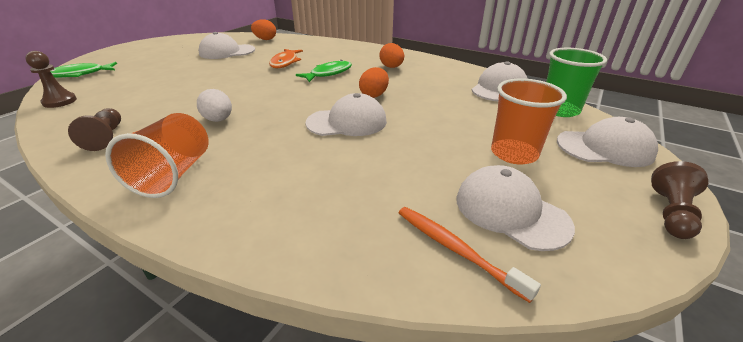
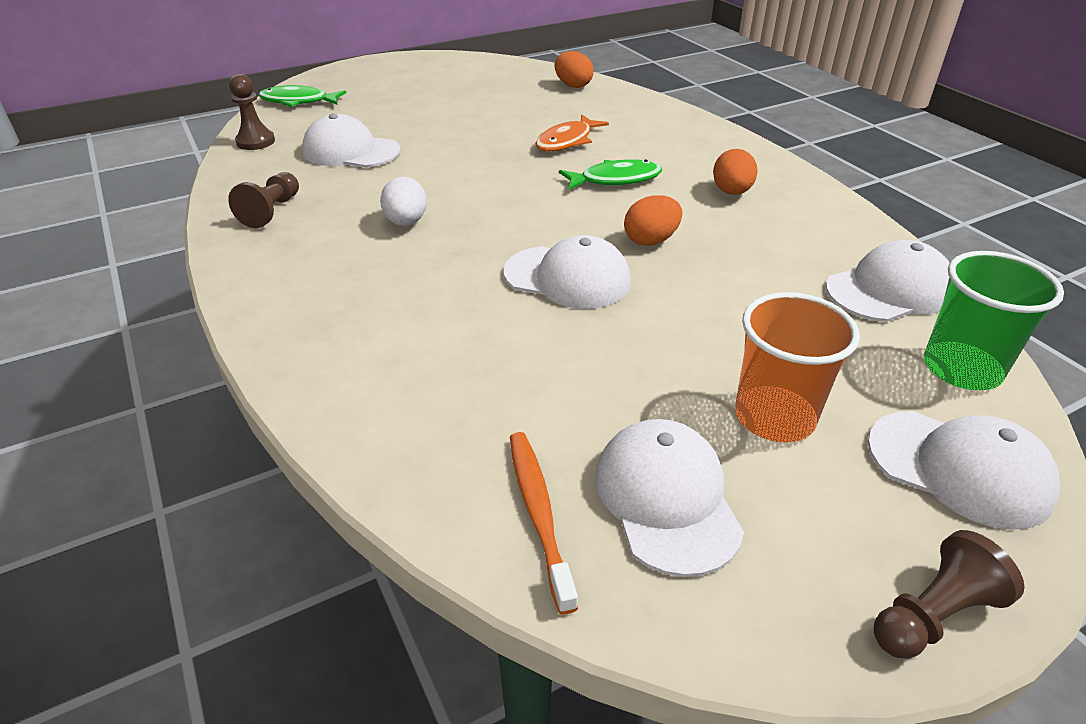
camera: 30 degrees right, 5 degrees up
(173, 174) = (307, 287): orange cup -> none
(227, 52) = (499, 100): white cap -> white cap (350, 151)

